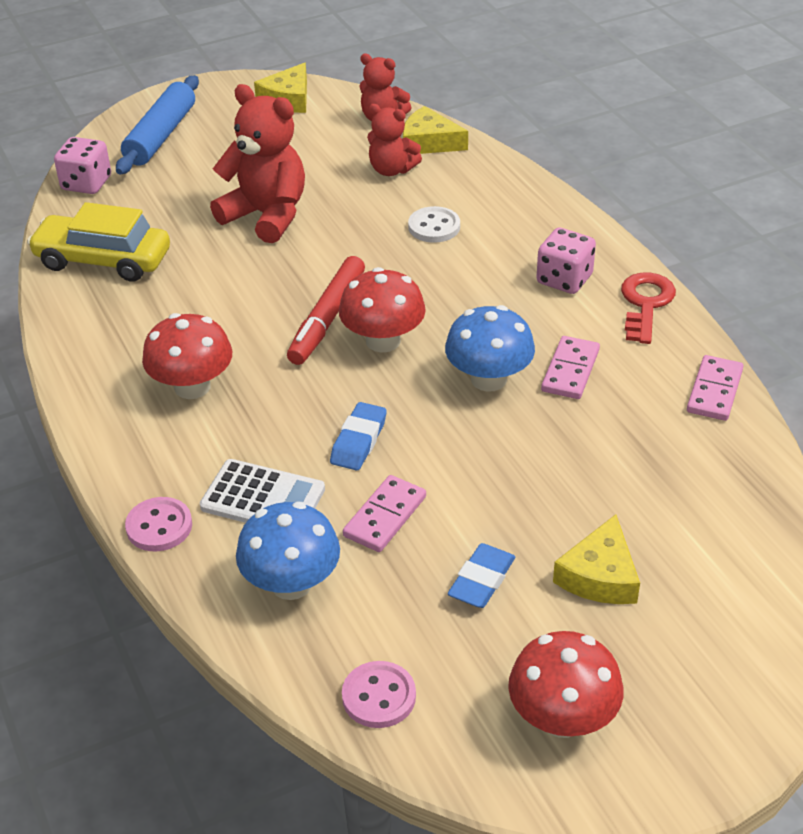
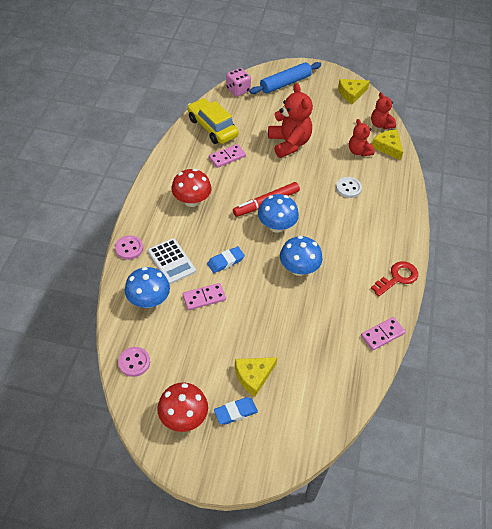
camera: 35 degrees right, 10 degrees up
(383, 341) = (276, 226): red mushroom -> blue mushroom
(482, 580) = (211, 346): blue eraser -> blue eraser (235, 412)
(564, 279) = (375, 245): pink dice -> none
(570, 370) = (334, 286): pink domino -> pink domino (227, 157)

